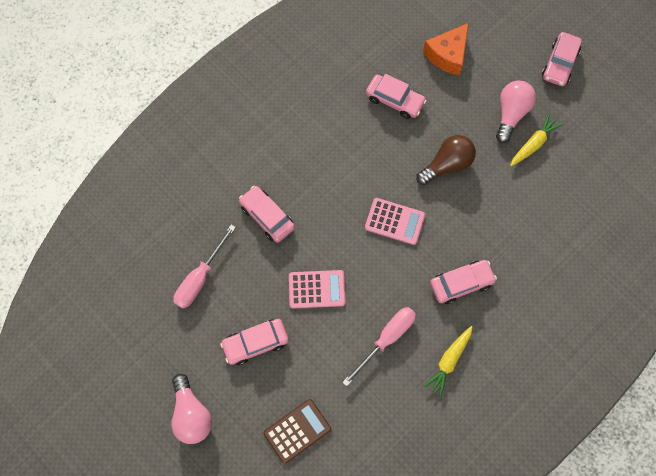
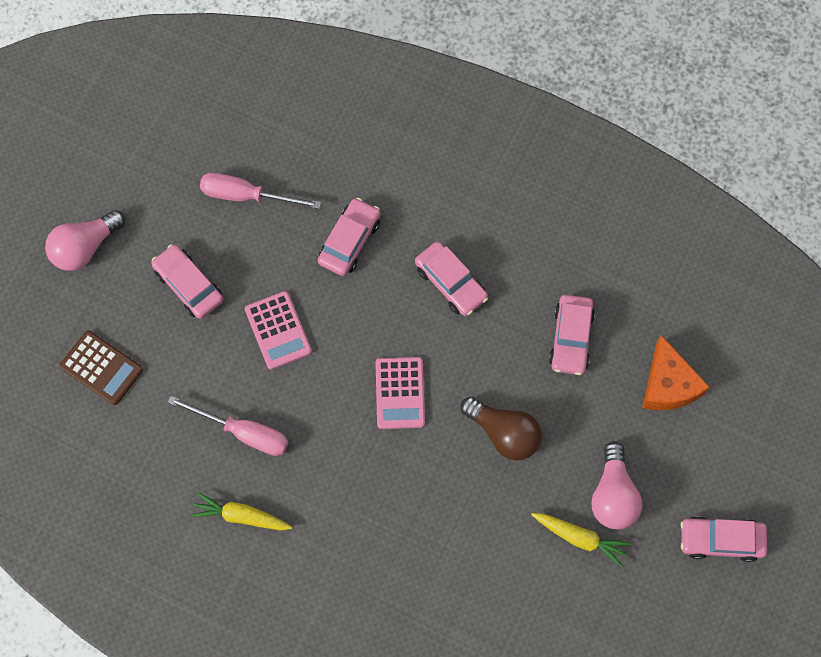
camera: 70 degrees right, 0 degrees up
(447, 55) = (668, 385): orange cheese -> orange cheese turned 120 degrees counterclockwise
(461, 284) = (346, 501): pink car -> pink car (450, 283)
(511, 114) = (613, 495): pink light bulb -> pink light bulb turned 90 degrees clockwise

